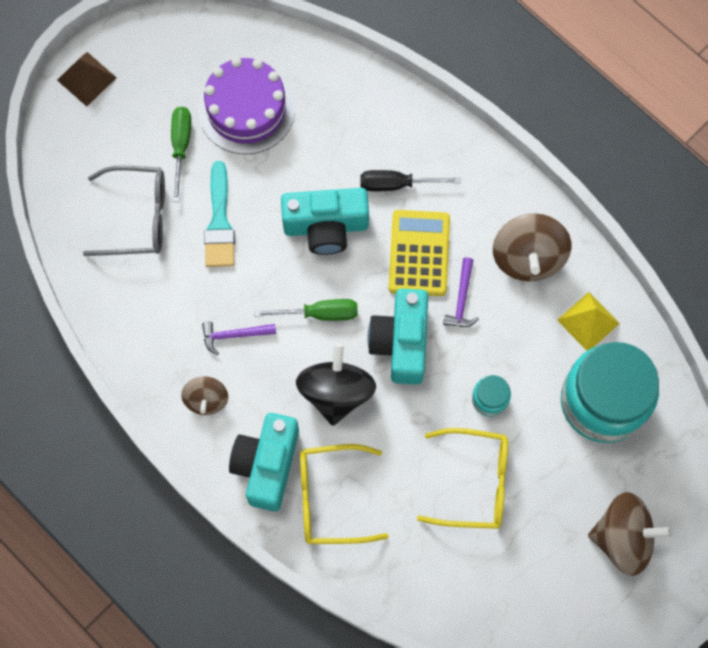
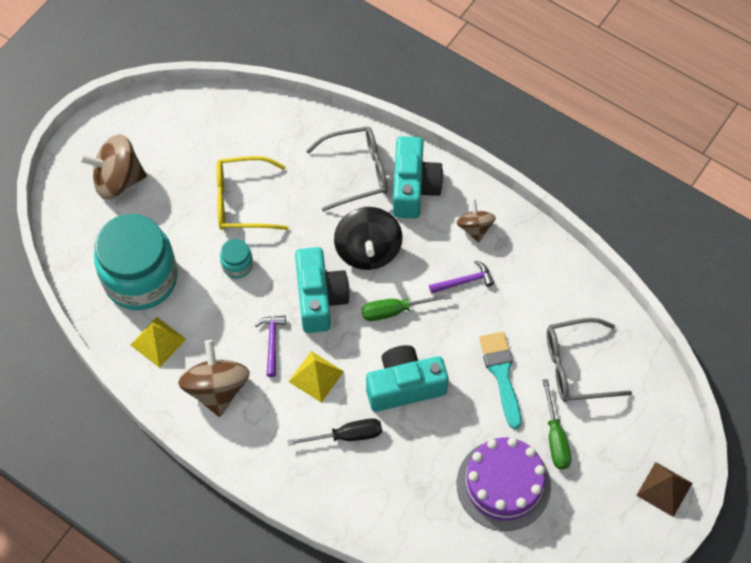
camera: 170 degrees right, 10 degrees down
(330, 498) = (357, 172): yellow glasses -> grey glasses
(419, 253) = (316, 376): yellow calculator -> yellow pyramid

